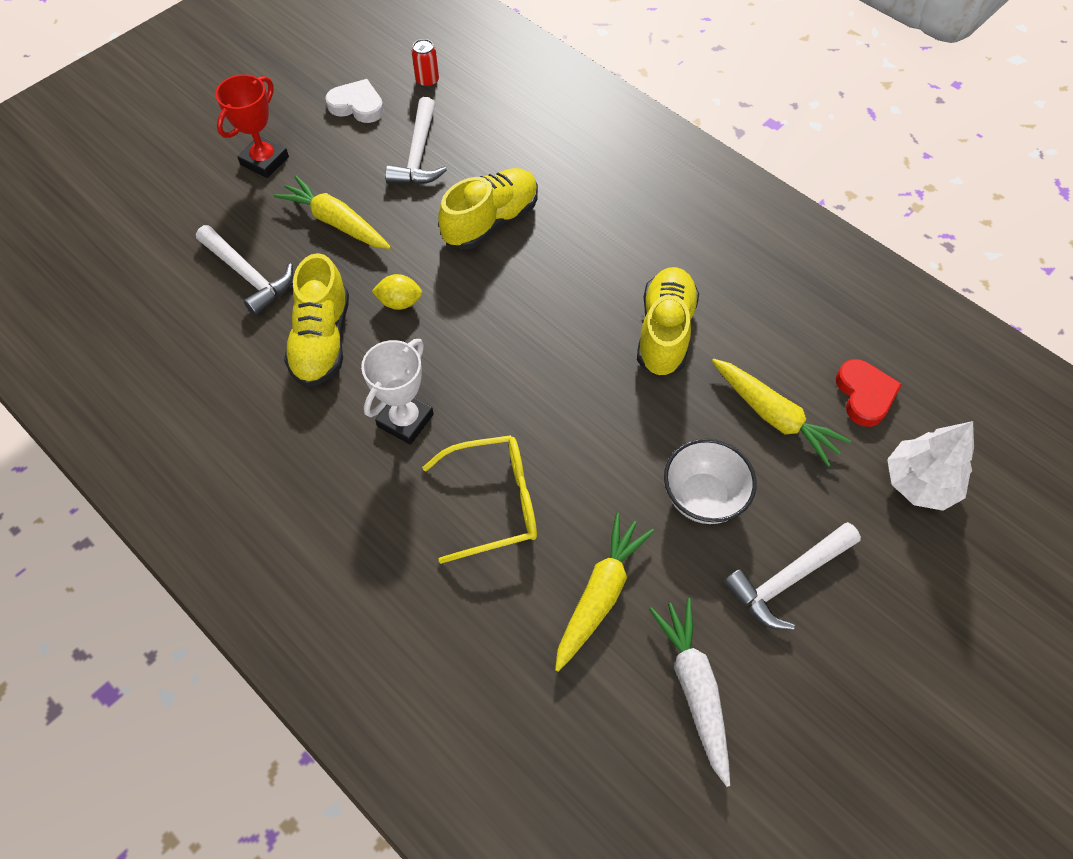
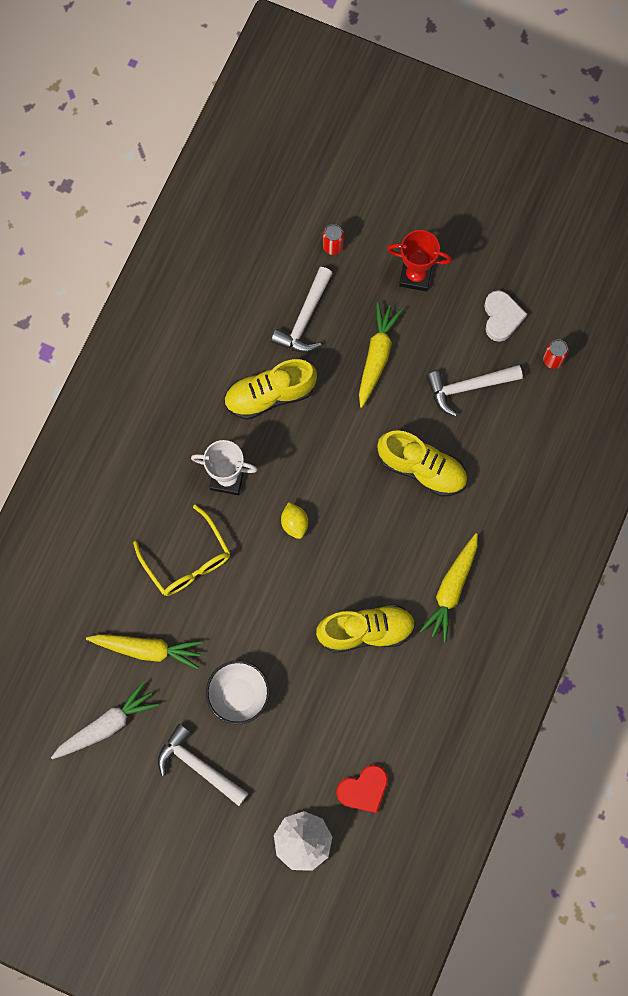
camera: 70 degrees right, 15 degrees up
(179, 223) = (333, 246): none -> red can
(400, 302) = (321, 433): yellow lemon -> yellow lemon (294, 523)
(774, 416) = (321, 728): yellow carrot -> yellow carrot (451, 589)

